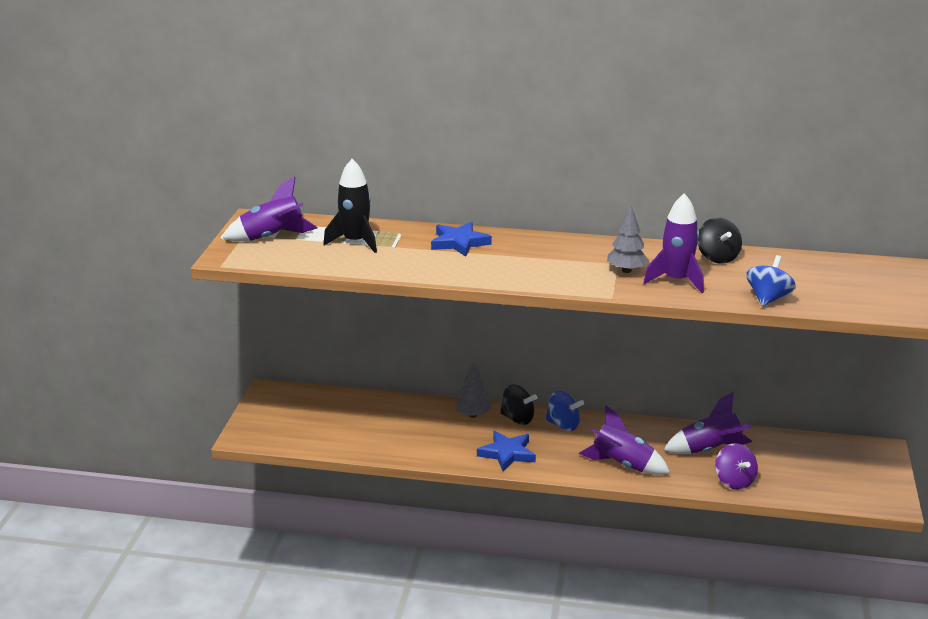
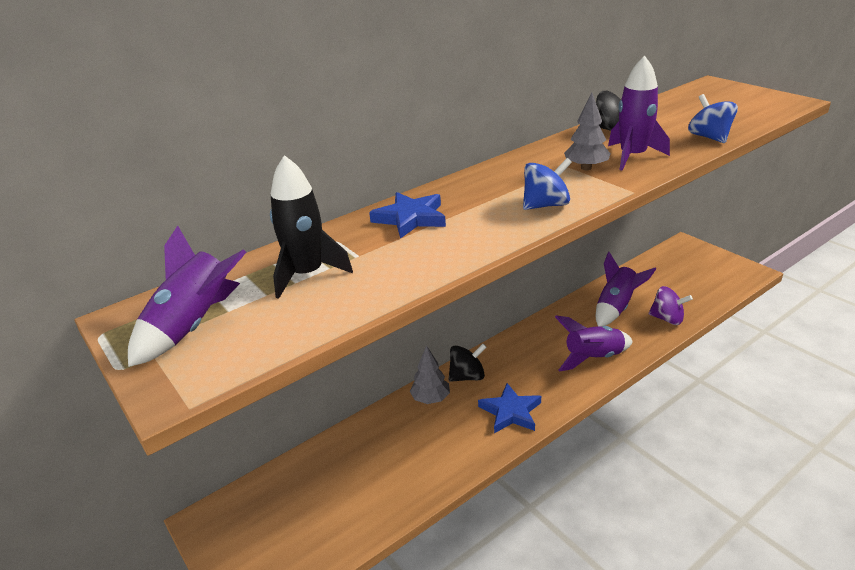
camera: 45 degrees left, 5 degrees up
(563, 425) = (505, 357): blue spinning top -> blue spinning top (545, 205)

